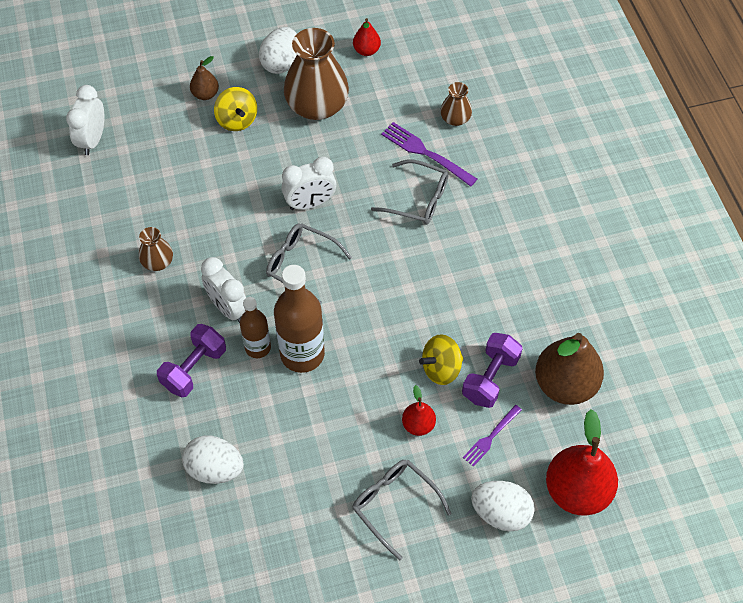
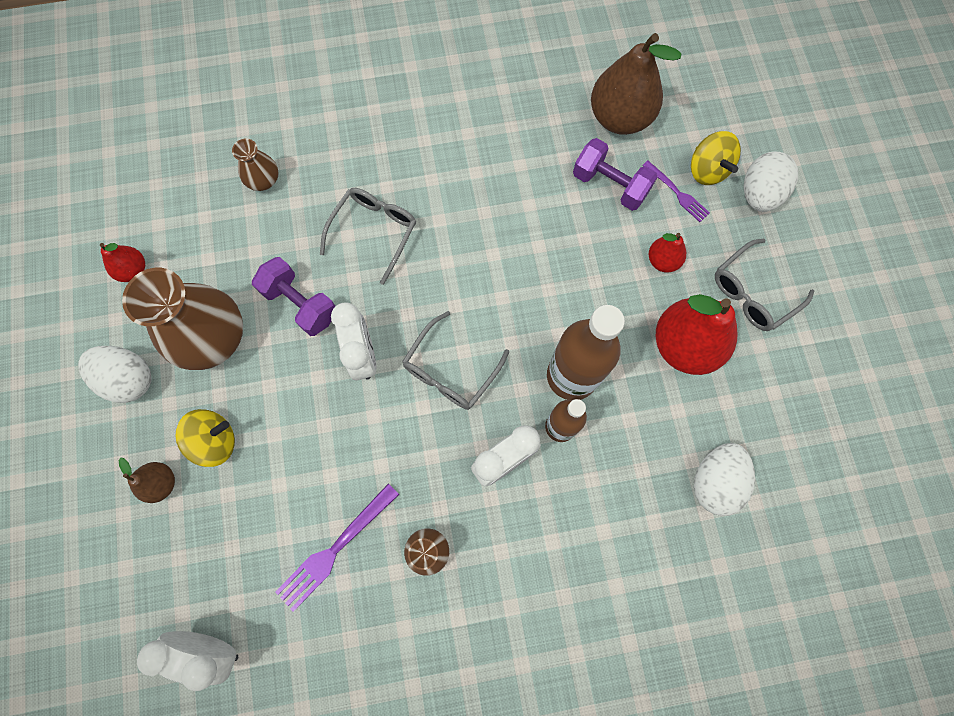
camera: 85 degrees left, 15 degrees up
(194, 369) = (585, 504): purple dumbbell -> purple dumbbell (301, 304)
(425, 153) = (309, 217): purple fork -> purple fork (335, 549)
(441, 368) = (596, 231): yellow spinning top -> yellow spinning top (707, 170)
(577, 491) = (734, 125): red pear -> red pear (684, 345)

